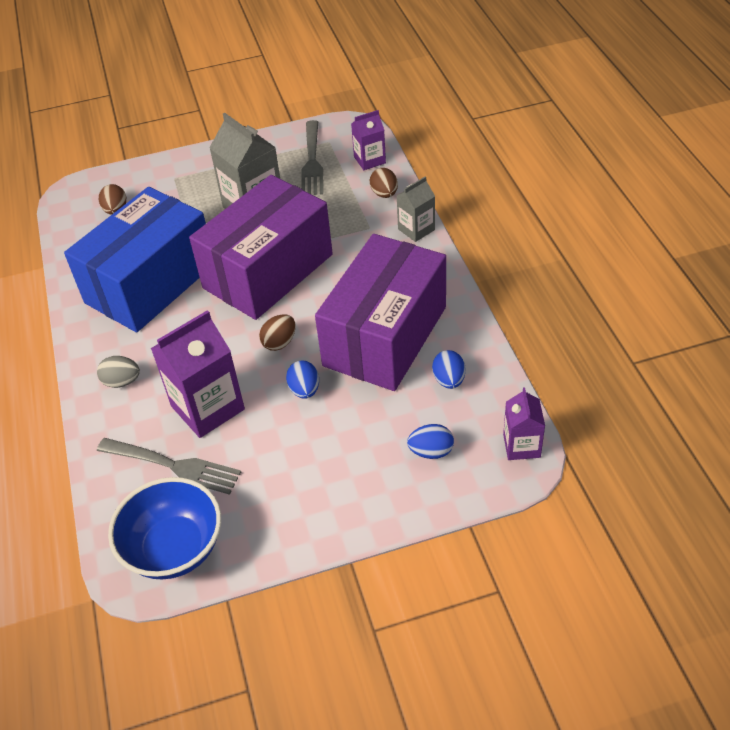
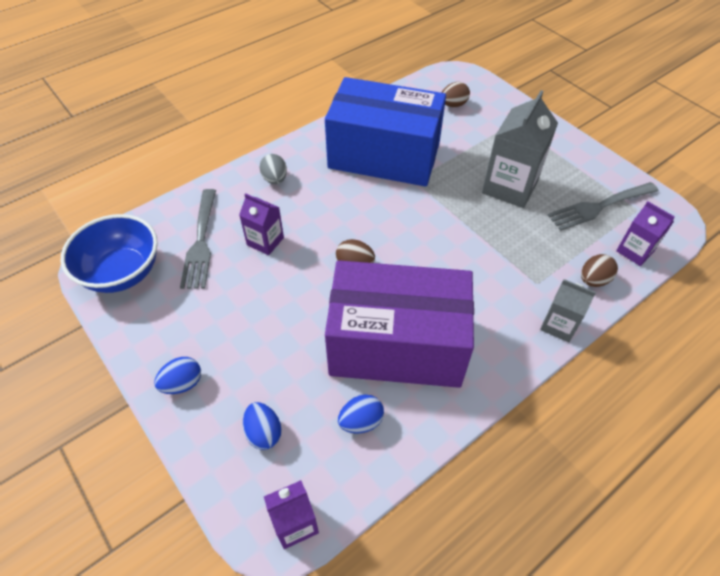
camera: 65 degrees right, 5 degrees up
(207, 408) = (265, 241): purple carton -> purple carton, size x0.57
(268, 271) = (436, 225): purple box -> none
(304, 390) = (306, 302): blue egg -> blue egg (182, 383)

